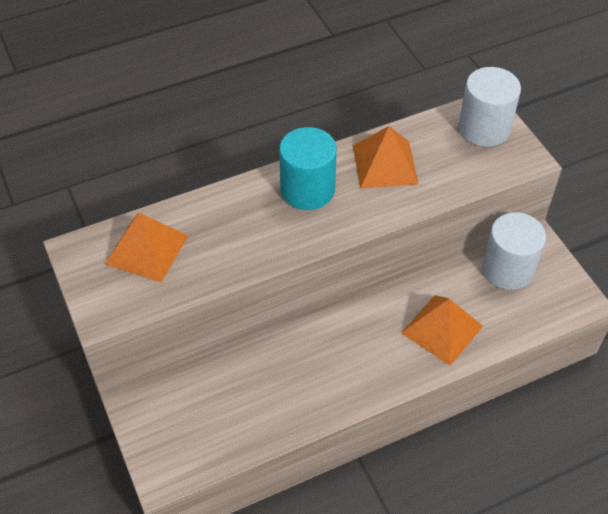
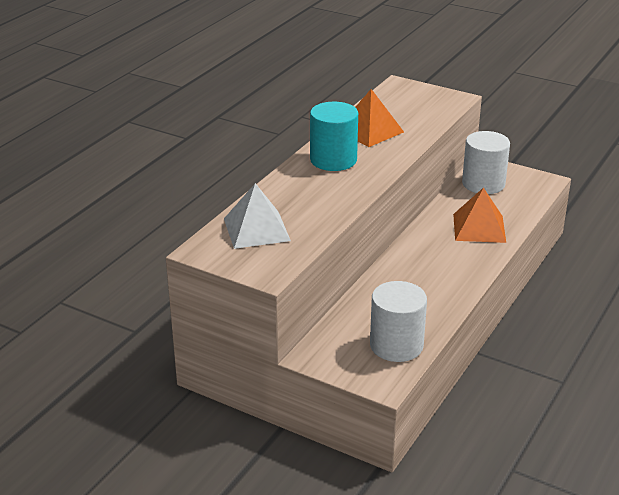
camera: 35 degrees left, 20 degrees down
(146, 249) = (256, 229): orange pyramid -> white pyramid
(484, 128) = (411, 94): white cylinder -> white cylinder (396, 345)

